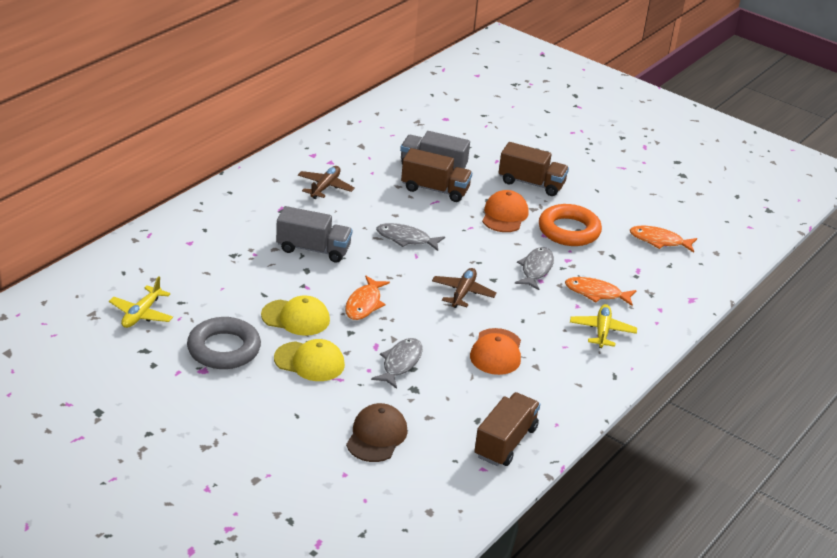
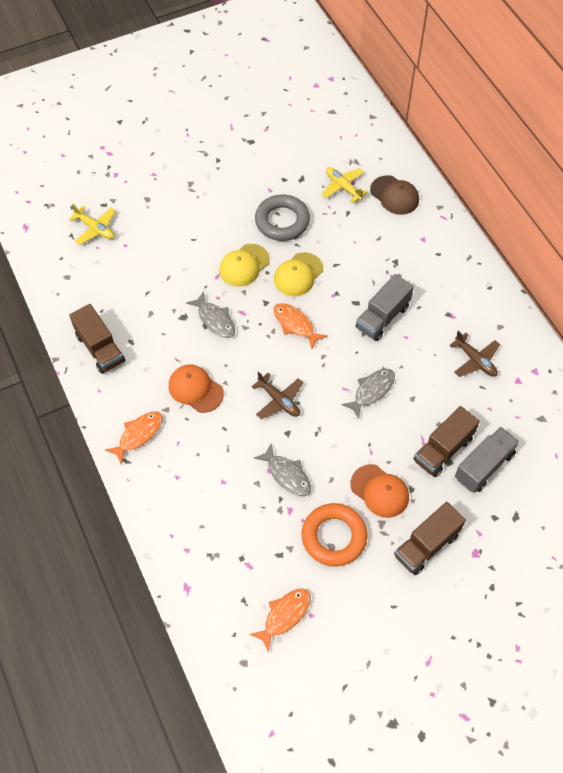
camera: 120 degrees right, 25 degrees up
(376, 436) = (149, 275): brown cap -> brown cap (394, 195)
(596, 293) = (232, 507): orange fish -> orange fish (138, 435)
(602, 331) = (182, 482): yellow plane -> yellow plane (95, 229)

